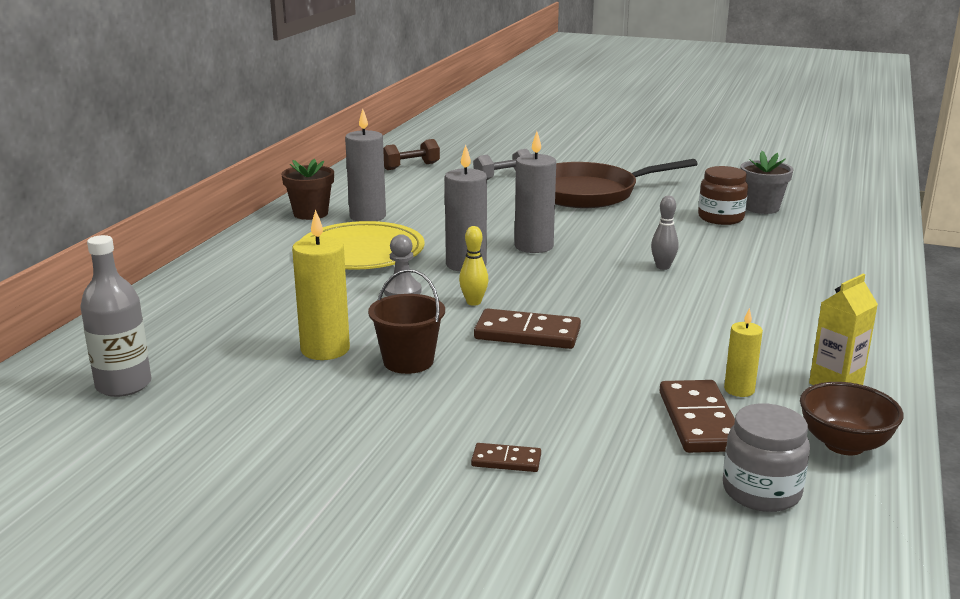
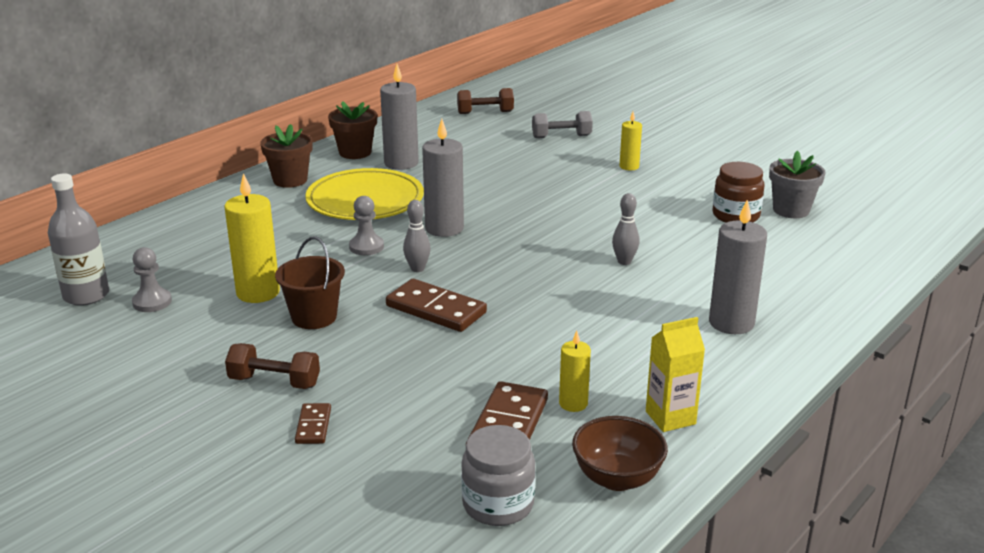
camera: 20 degrees right, 5 degrees up
(211, 378) = (152, 302): none -> grey pawn
(263, 245) = (290, 180): none -> brown flower pot
(424, 428) = (274, 382): none -> brown dumbbell
(473, 302) = (417, 269): yellow bowling pin -> grey bowling pin
(506, 460) = (313, 426): brown domino -> brown domino turned 60 degrees clockwise
(534, 246) = (522, 219): grey candle -> grey candle (731, 323)
(589, 193) = (629, 166): brown pan -> yellow candle

